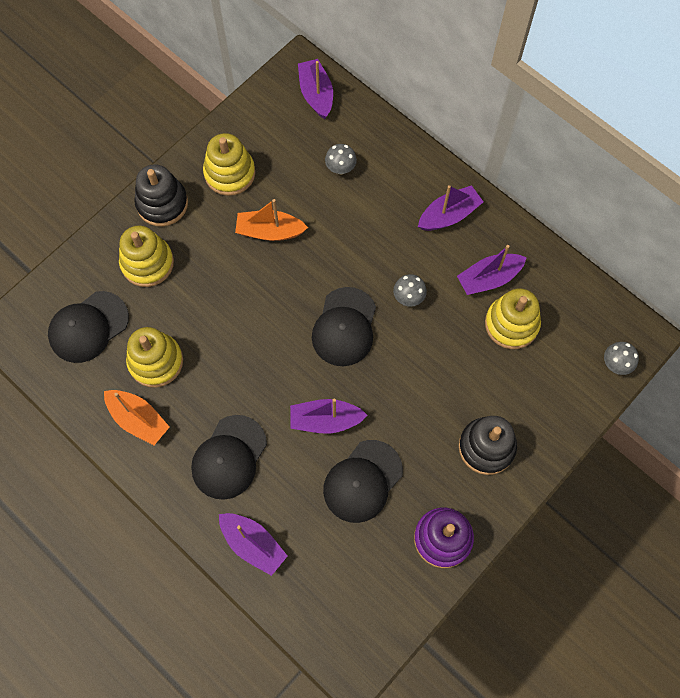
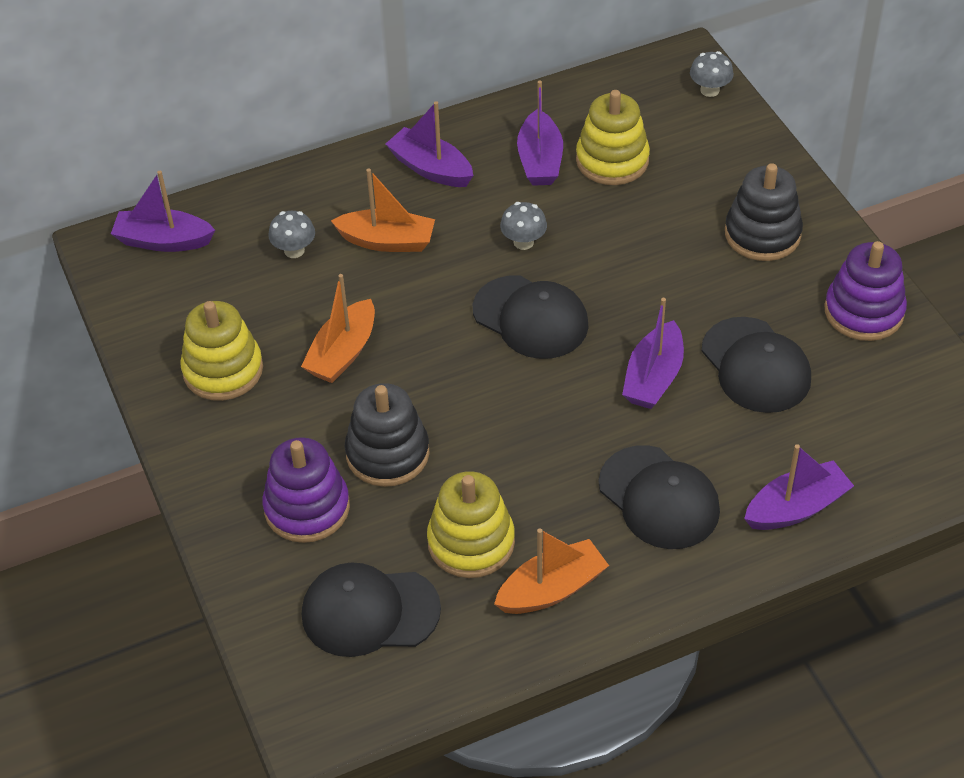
camera: 65 degrees left, 20 degrees down
(88, 327) = (370, 612): black cap -> black cap turned 105 degrees clockwise
(147, 263) = (307, 508): yellow stacking toy -> purple stacking toy
(162, 203) = (220, 462): black stacking toy -> black stacking toy (387, 453)
(372, 217) = (387, 241): none -> orange boat
(449, 215) = (430, 168): purple boat -> purple boat turned 45 degrees counterclockwise

